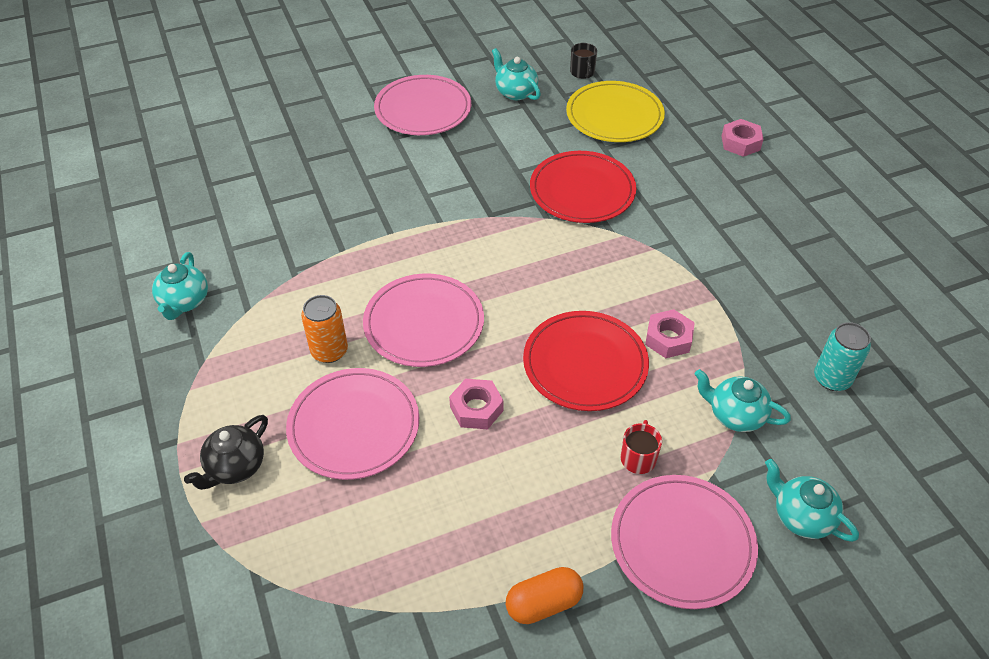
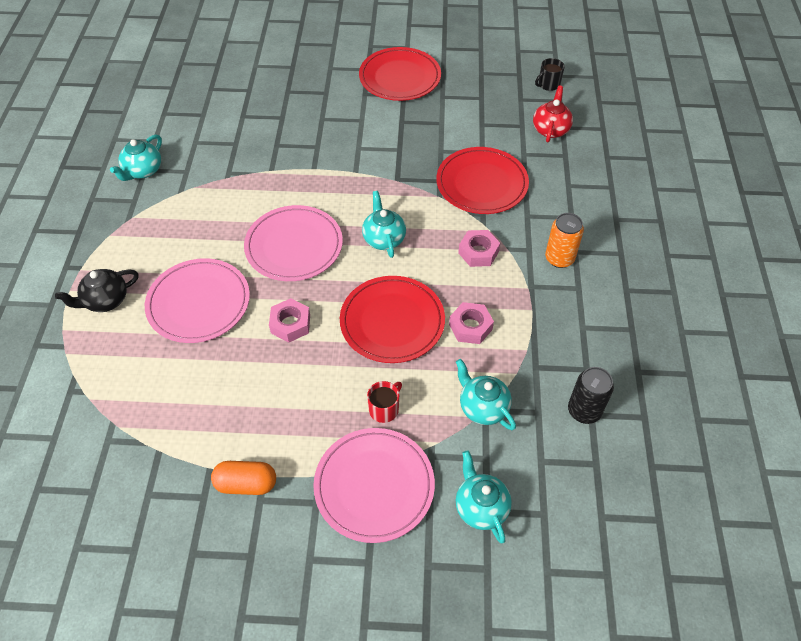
camera: 25 degrees right, 5 degrees up
(329, 351) = (216, 242): orange can -> orange can (559, 258)
(423, 109) = (400, 77): pink plate -> red plate
(515, 92) = (481, 85): turquoise teapot -> turquoise teapot (383, 239)
(582, 72) = (548, 84): black mug -> black mug turned 45 degrees clockwise
(614, 116) = (550, 129): yellow plate -> red teapot
(740, 143) = (644, 186): pink nut -> pink nut (478, 252)
(832, 378) = (584, 411): turquoise can -> black can

